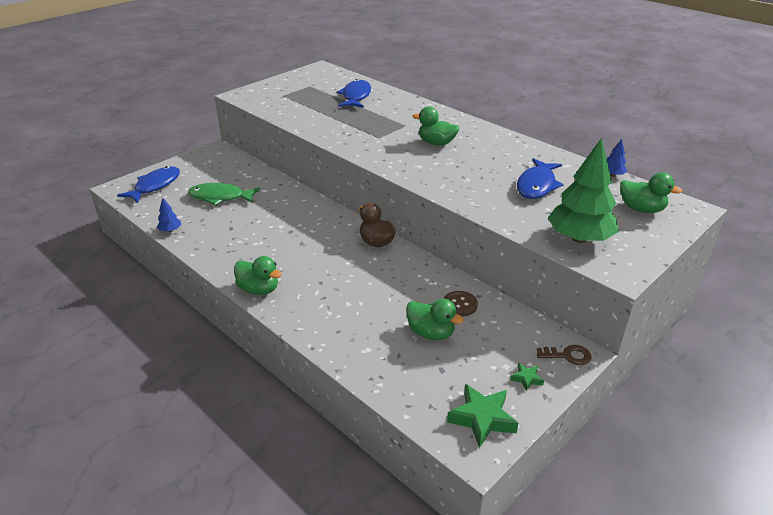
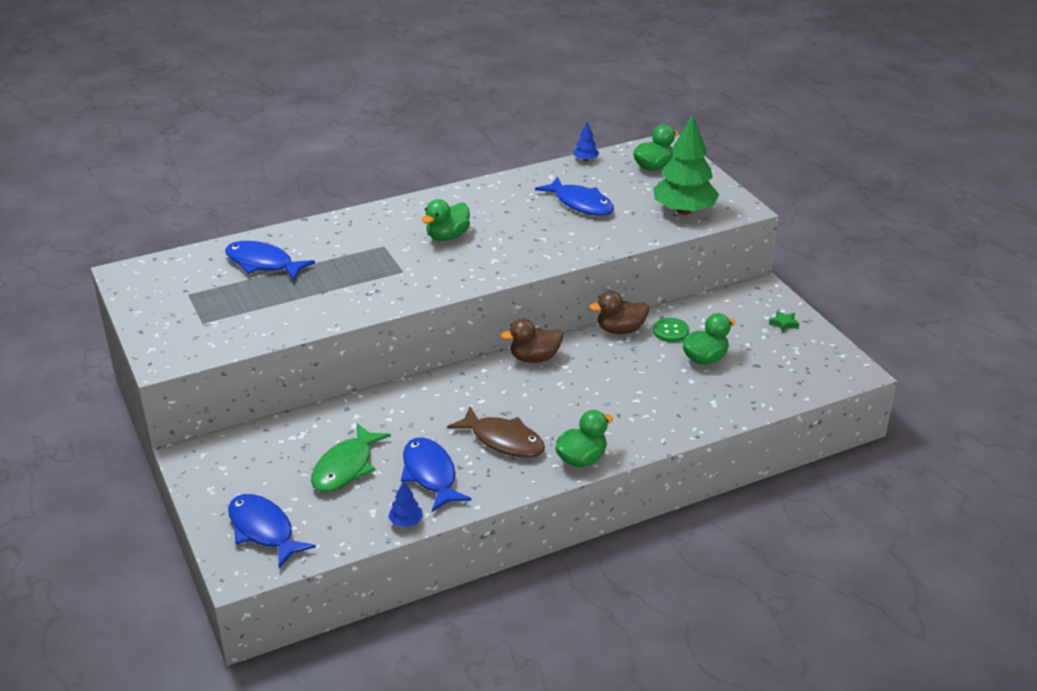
camera: 70 degrees left, 0 degrees up
(221, 228) = (430, 475): none -> blue fish
(269, 249) = (503, 440): none -> brown fish
(442, 276) = (620, 330): none -> brown duck
(460, 304) = (670, 331): brown button -> green button
(482, 418) = (822, 359): green star -> none
(568, 356) = (764, 295): brown key -> none

